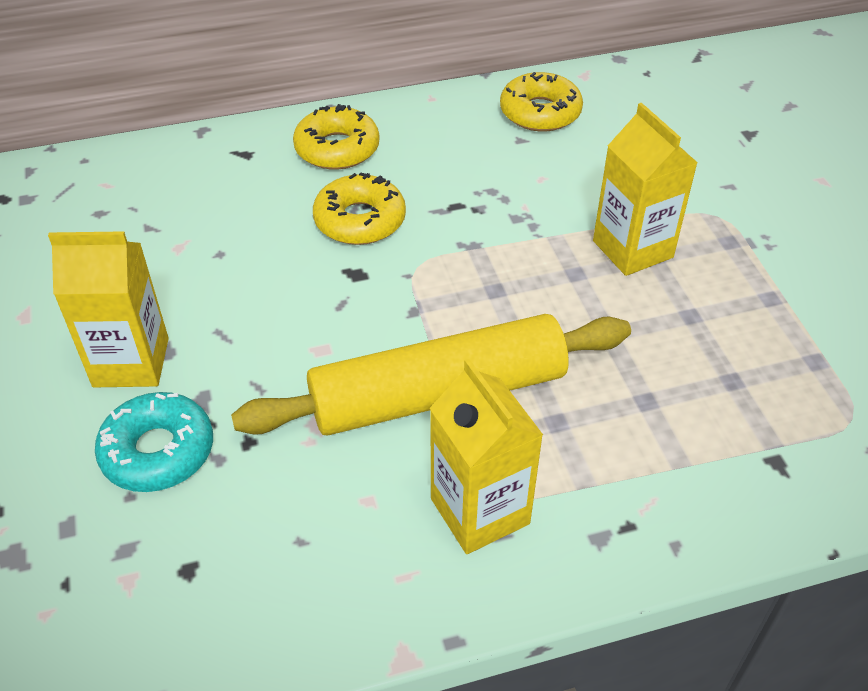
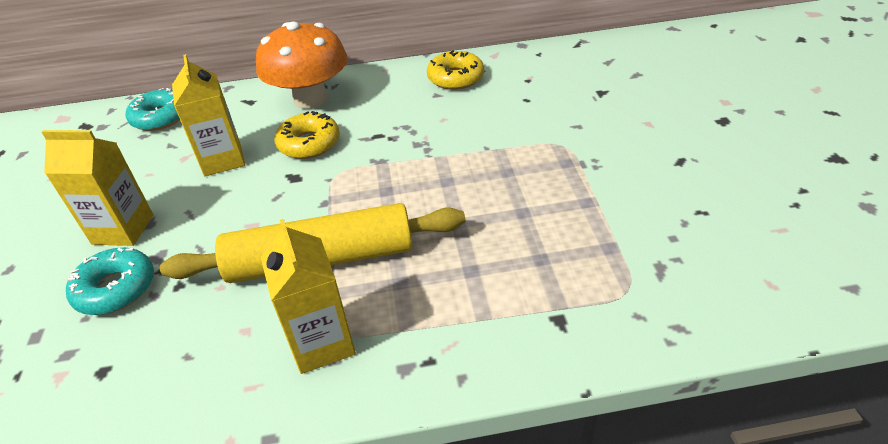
camera: 10 degrees right, 5 degrees down
(115, 182) = (160, 117): none -> turquoise donut
(337, 149) = (310, 99): yellow donut -> orange mushroom
(632, 249) = (493, 166): yellow carton -> yellow carton (223, 160)

